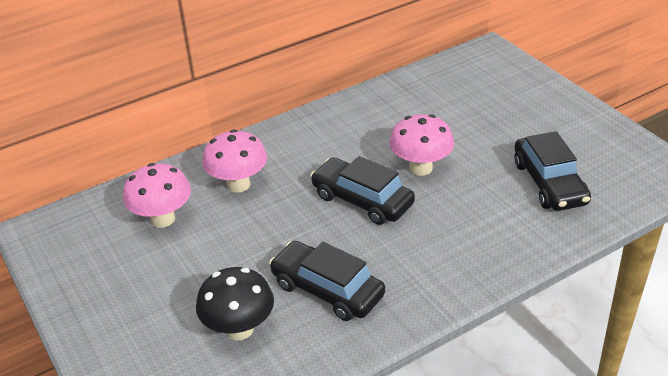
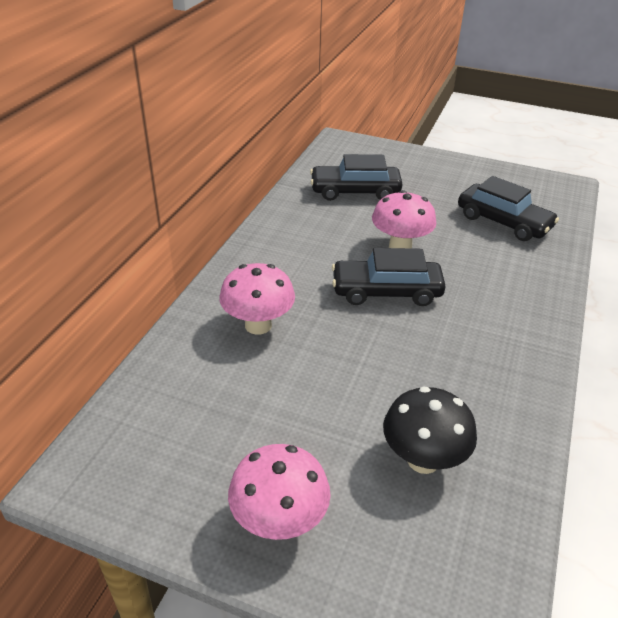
camera: 40 degrees left, 0 degrees up
(163, 219) = (218, 393): pink mushroom -> pink mushroom (279, 522)
(327, 290) = (452, 381): black car -> black car (355, 191)

